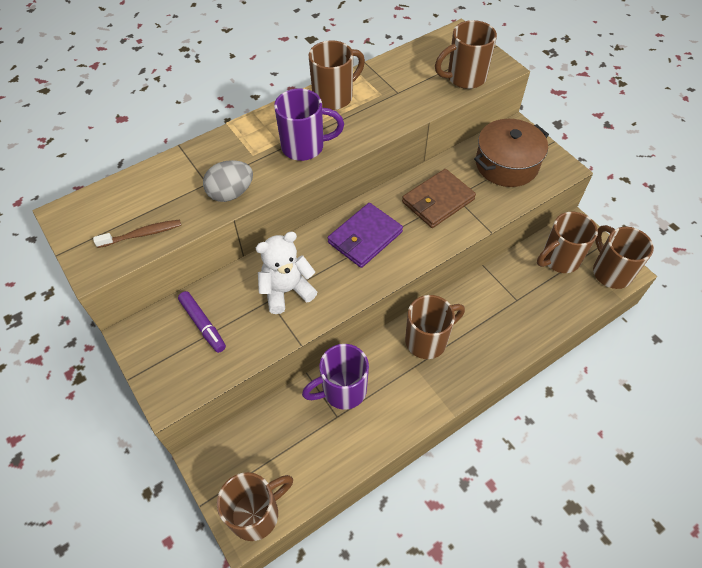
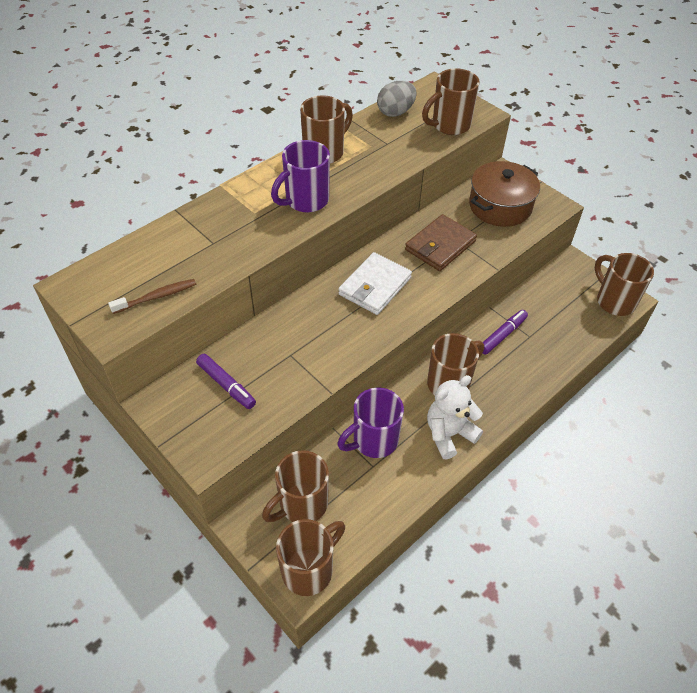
camera: 10 degrees left, 5 degrees down
(231, 193) = (240, 250): grey egg -> grey egg (395, 112)
(286, 290) = (306, 344): white teddy bear -> white teddy bear (449, 434)
(304, 147) = (305, 201): purple mug -> purple mug turned 150 degrees clockwise
(365, 237) = (375, 286): purple wallet -> white wallet
(489, 296) = (502, 335): none -> purple marker
(559, 259) = (563, 294): brown mug -> brown mug (302, 504)

